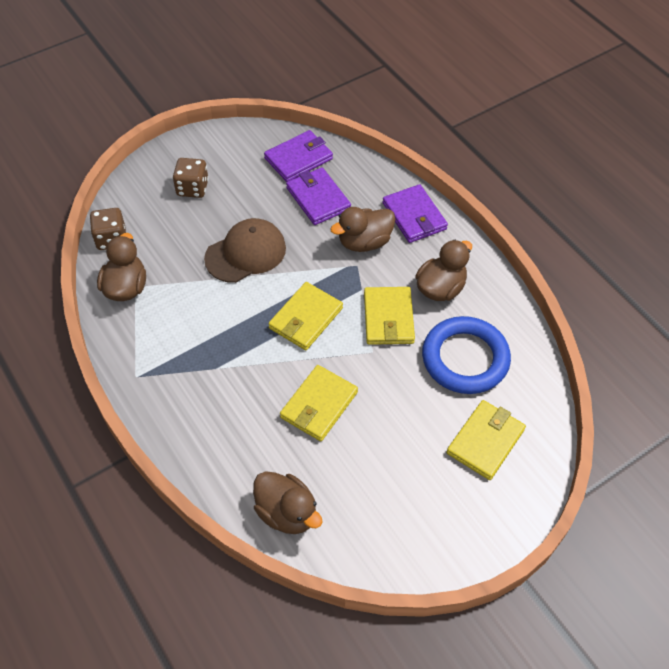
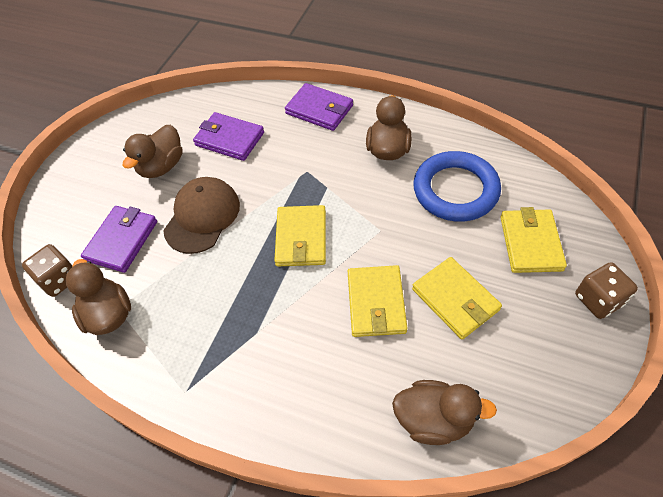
camera: 30 degrees left, 0 degrees up
(192, 188) = (108, 191): brown dice -> brown dice (598, 300)
(298, 158) = (186, 118): purple wallet -> purple wallet (122, 240)
(364, 242) = (297, 150): brown duck -> brown duck (162, 166)
(388, 318) = (369, 196): yellow wallet -> yellow wallet (455, 299)

